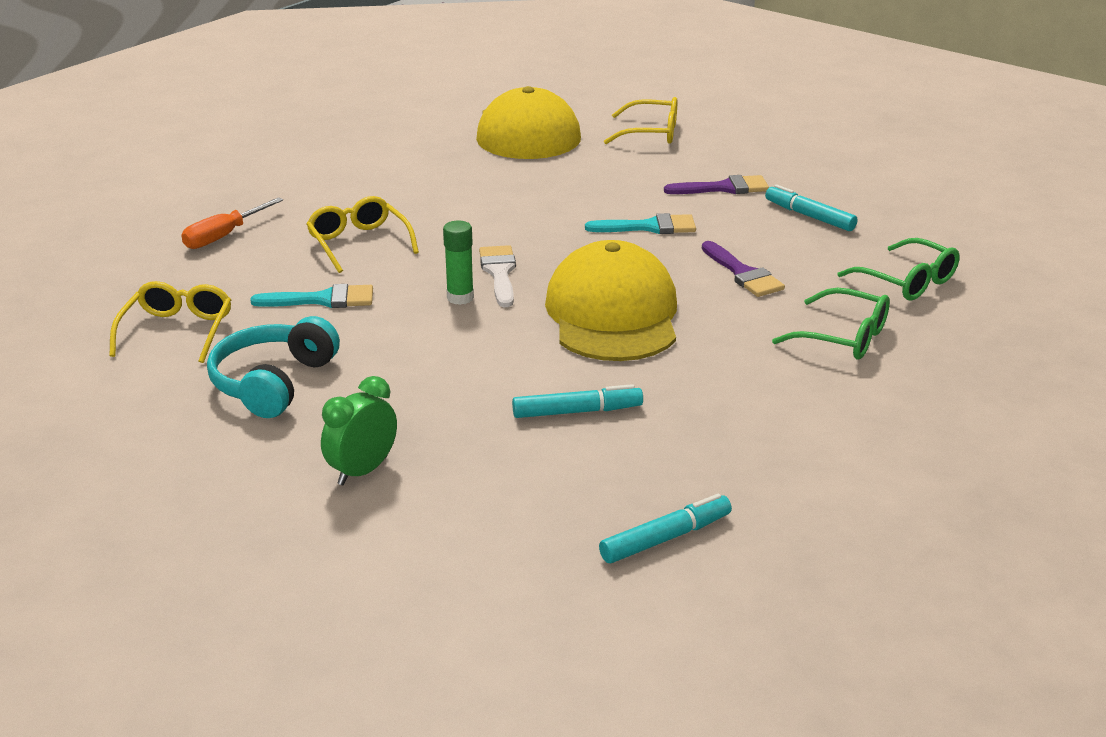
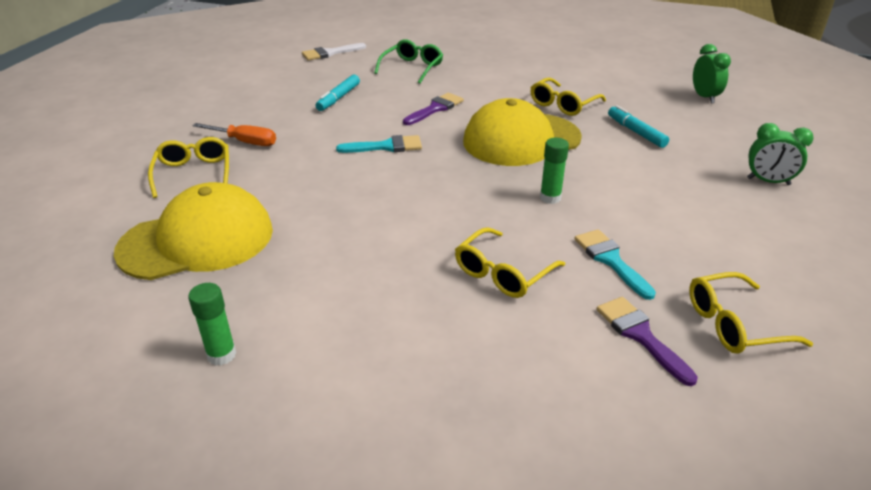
camera: 110 degrees left, 5 degrees up
(223, 236) = (554, 374): orange screwdriver -> orange screwdriver (245, 142)
(273, 383) = (735, 244): turquoise headphones -> none
(372, 133) = (221, 355): none -> green glue stick
(499, 273) = (500, 190): white brush -> white brush (330, 53)
(649, 227) = (386, 146): turquoise brush -> turquoise brush turned 105 degrees clockwise
(666, 538) = (704, 97): turquoise marker -> green clock
(707, 376) = (563, 104): none -> yellow glasses
(724, 188) = (303, 129): purple brush -> purple brush (640, 335)
(843, 337) = (489, 78): green glasses -> none

